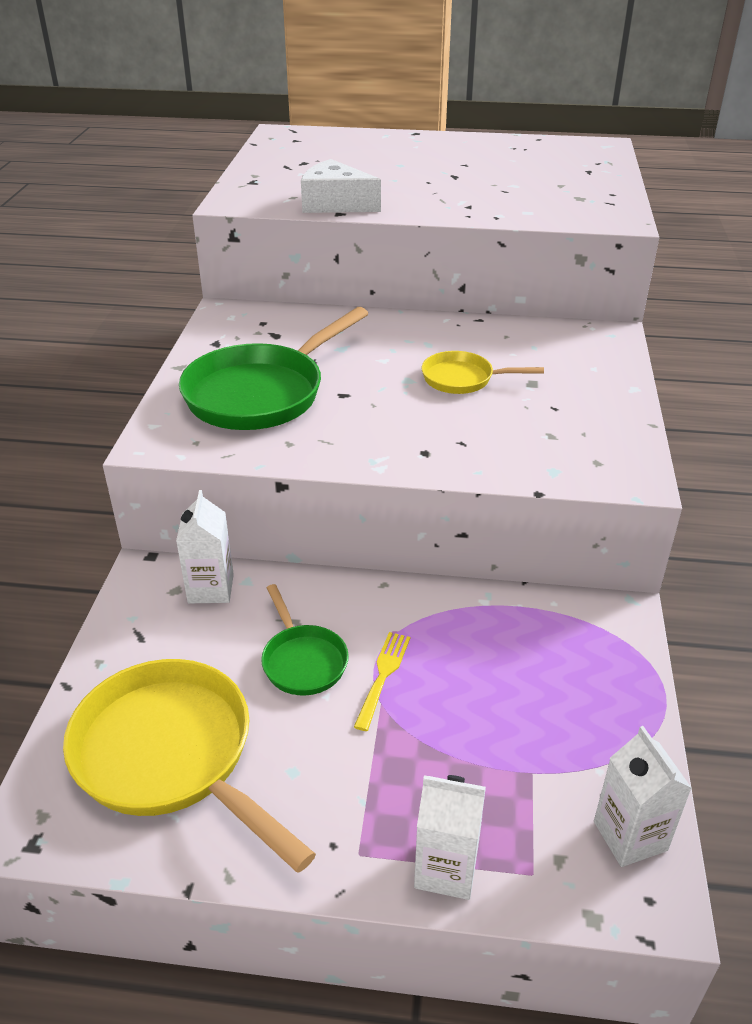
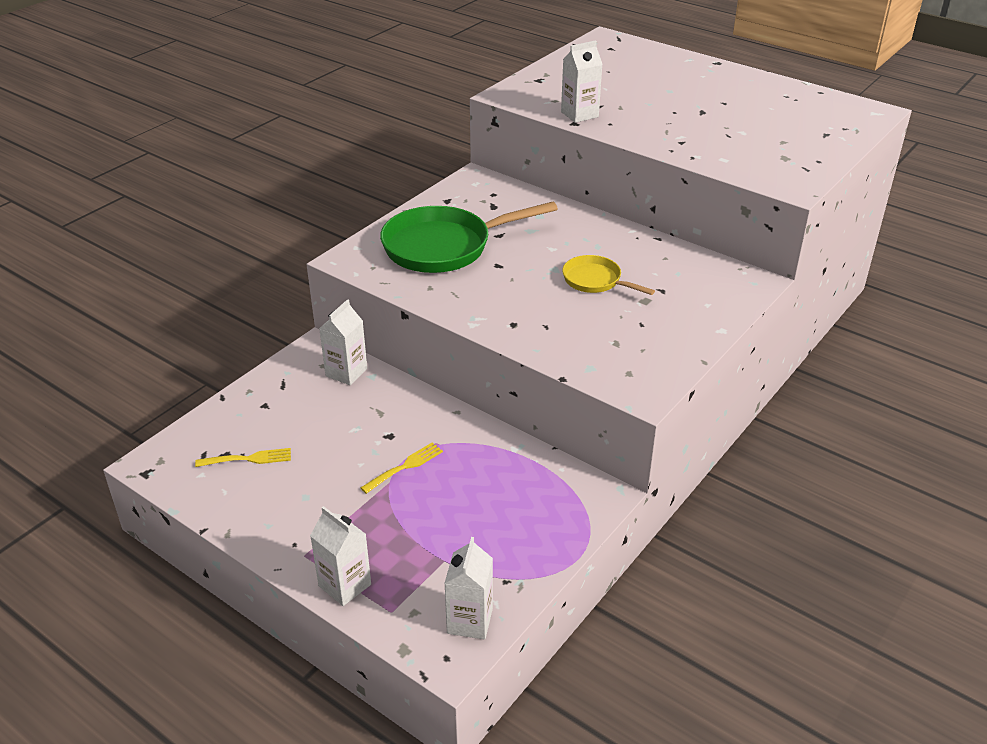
camera: 30 degrees right, 0 degrees up
(171, 756) = (247, 459): yellow pan -> yellow fork
(303, 661) = (364, 438): green pan -> none
(335, 204) = (579, 114): white cheese -> white carton

